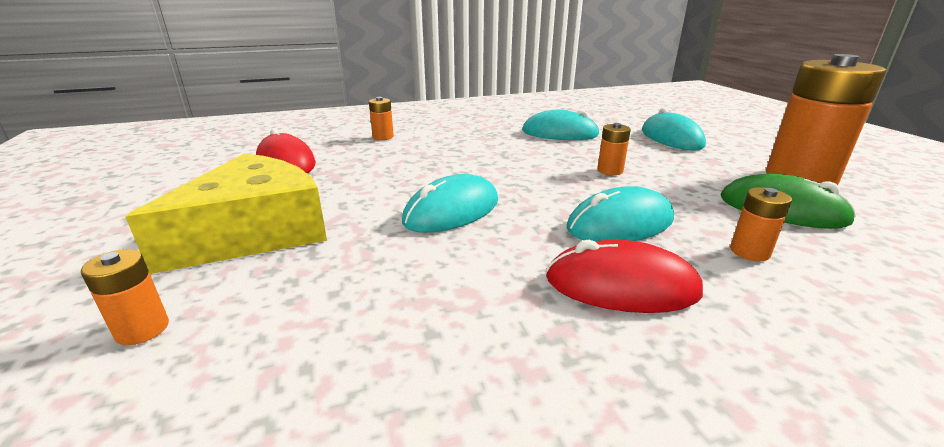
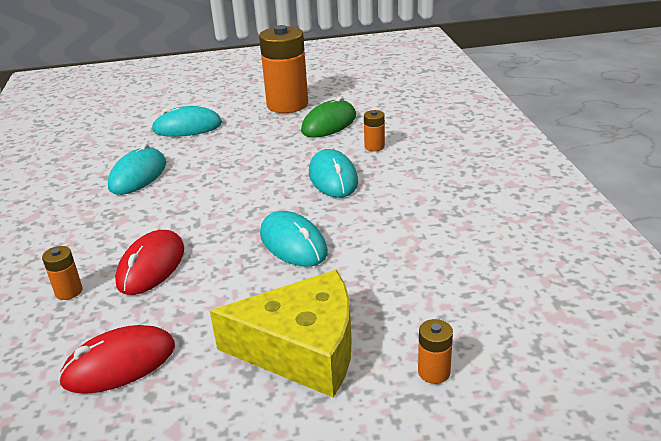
camera: 80 degrees left, 5 degrees up
(255, 232) = (302, 349): yellow cheese -> yellow cheese turned 135 degrees clockwise
(610, 170) = (244, 166): orange battery -> none
(621, 285) = (401, 190): red mouse -> red mouse (151, 266)

